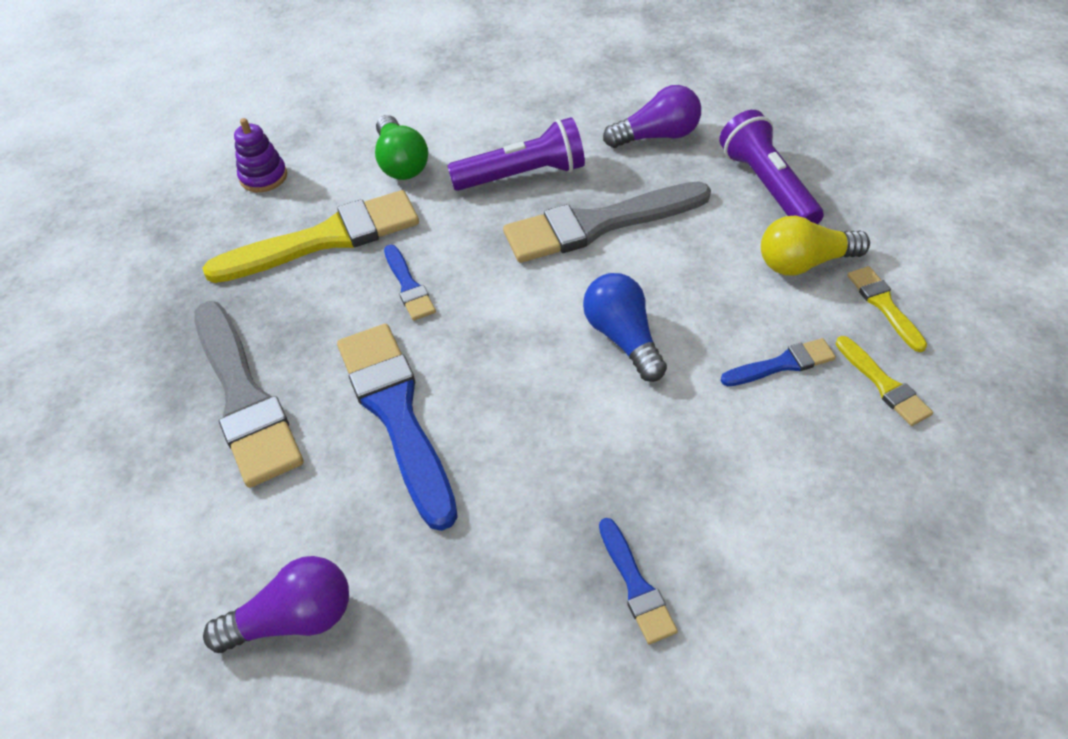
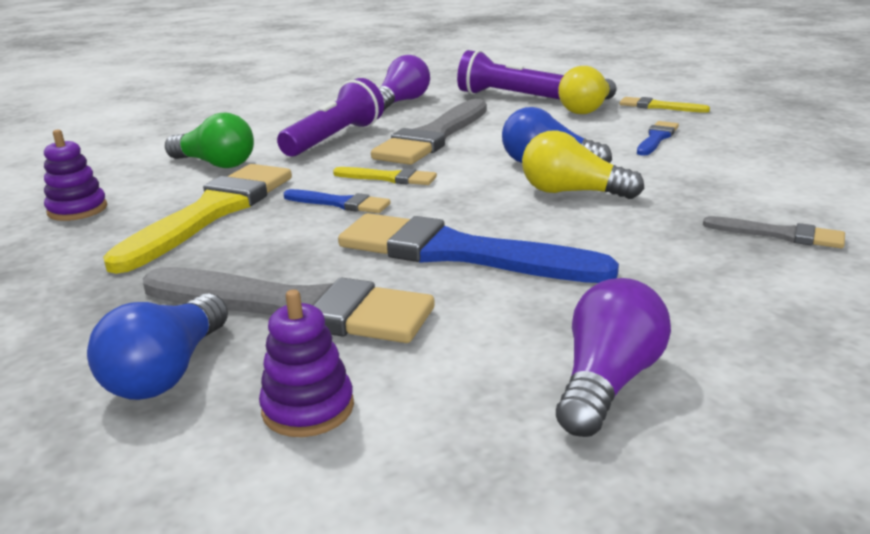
camera: 45 degrees left, 25 degrees down
(132, 408) = (168, 372): none -> blue light bulb
(149, 499) = (308, 408): none -> purple stacking toy
(578, 397) = (572, 192): none -> yellow light bulb
(635, 585) = (779, 234): blue brush -> grey brush
(883, 384) = (717, 125): yellow brush -> yellow brush (388, 178)

